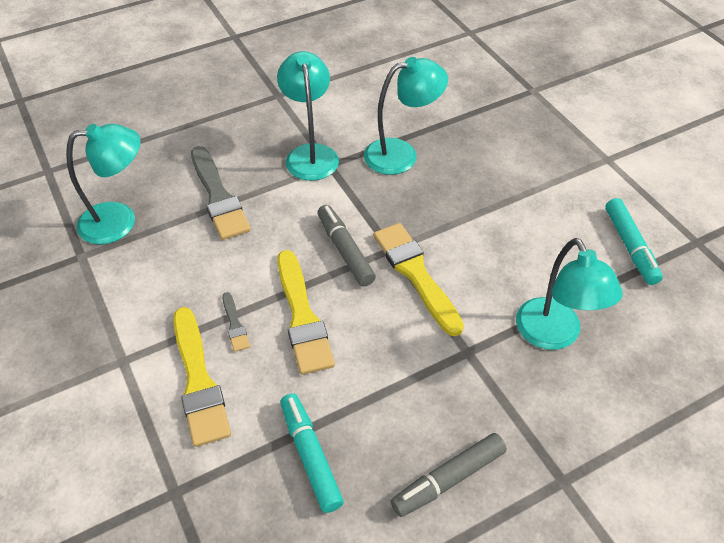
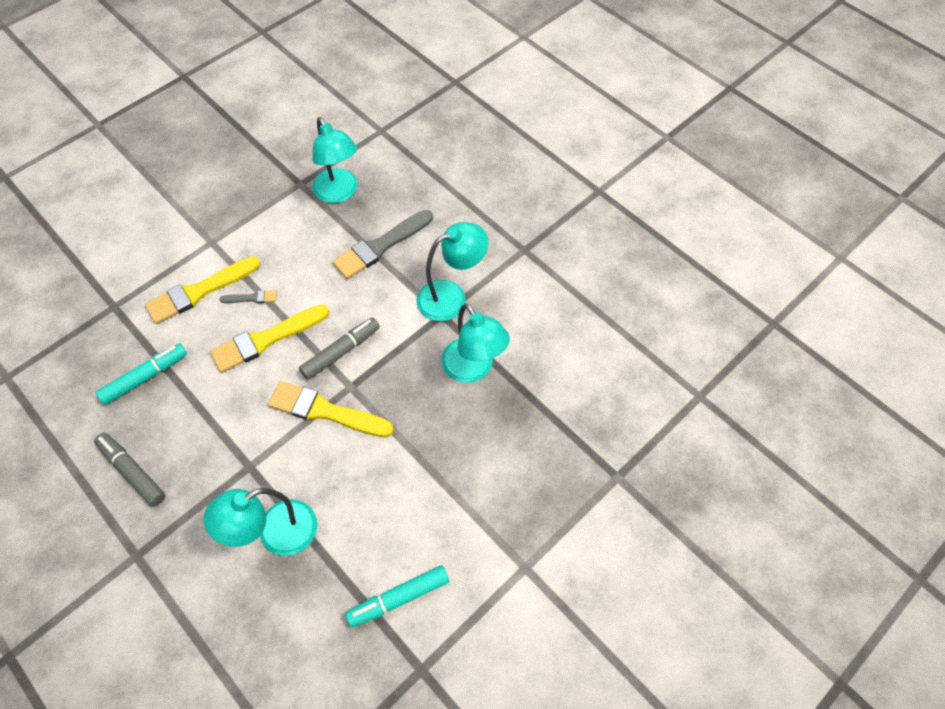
camera: 75 degrees right, 10 degrees up
(235, 325) = (252, 298): grey brush -> grey brush turned 150 degrees counterclockwise
(415, 274) = (325, 411): yellow brush -> yellow brush turned 120 degrees counterclockwise

